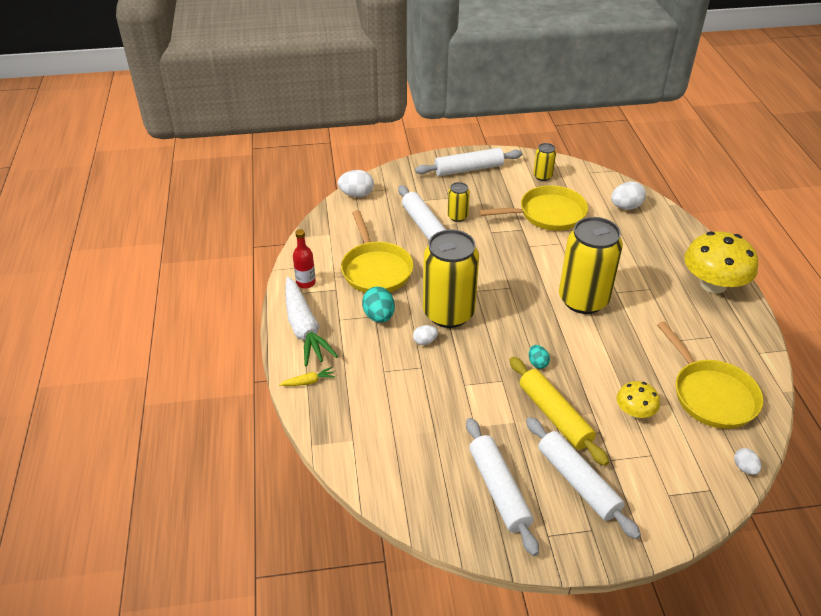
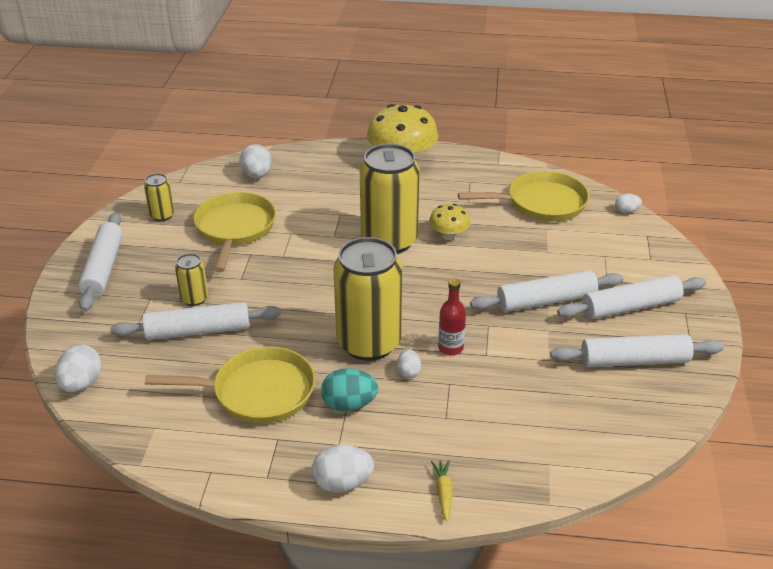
camera: 75 degrees left, 5 degrees down
(304, 328) = (342, 483): white carrot -> white egg
(306, 283) = (249, 469): red bottle -> red bottle (450, 348)
(537, 363) = (471, 294): turquoise egg -> none
(554, 416) = (546, 301): yellow rolling pin -> white rolling pin
(634, 412) = (552, 250): yellow mushroom -> yellow mushroom (449, 235)

